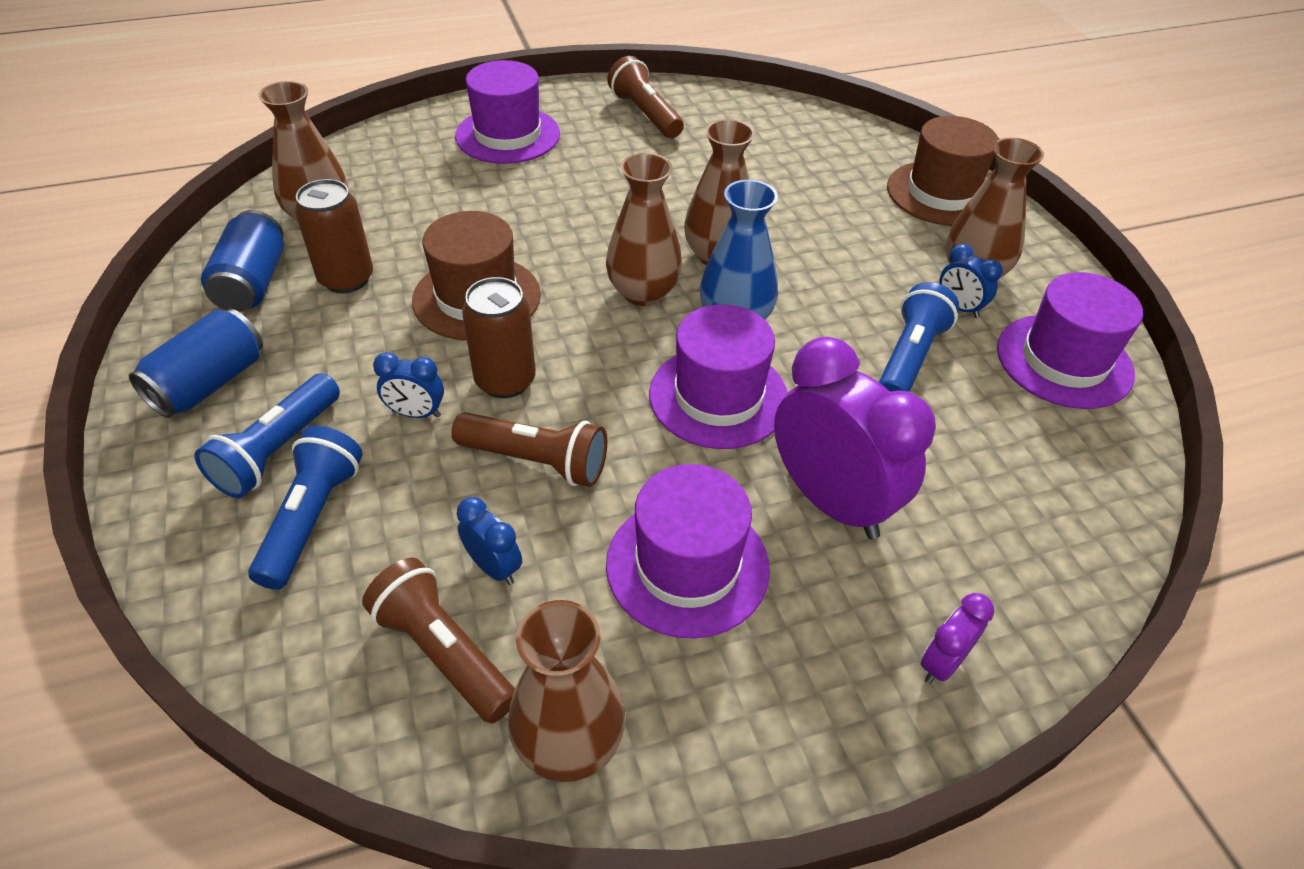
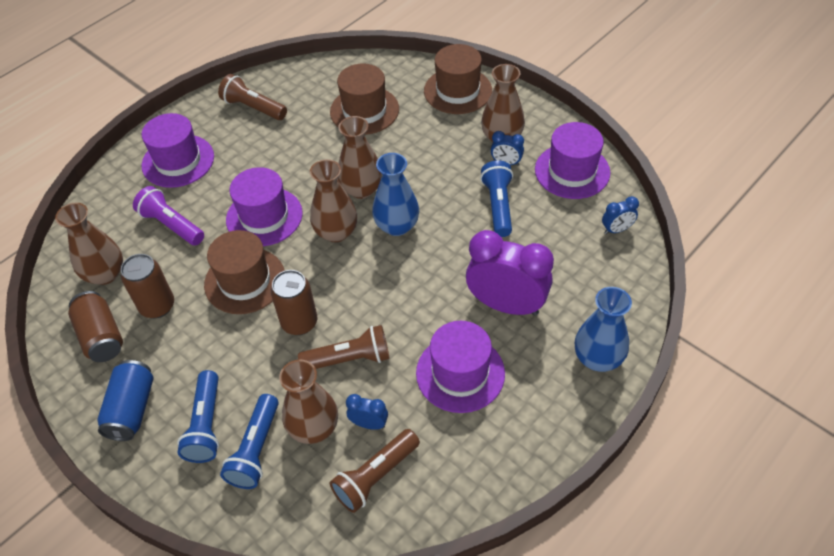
camera: 25 degrees left, 5 degrees up
(253, 283) = (101, 336): blue can -> brown can
(311, 518) = (256, 450): blue flashlight -> blue flashlight turned 150 degrees counterclockwise
(416, 413) = (265, 366): blue clock -> blue clock (616, 229)
(441, 198) = (171, 225): none -> purple flashlight
(443, 652) = (375, 477): brown flashlight -> brown flashlight turned 60 degrees counterclockwise
(569, 742) = (462, 483): brown vase -> brown vase (314, 427)
(718, 396) = (417, 275): purple hat -> purple hat (264, 216)
(789, 168) = (364, 110): none -> brown hat
(942, 663) = (597, 358): purple clock -> blue vase

